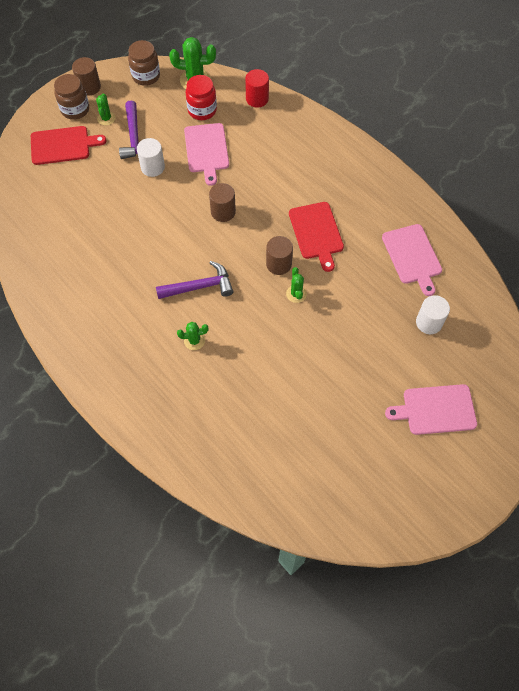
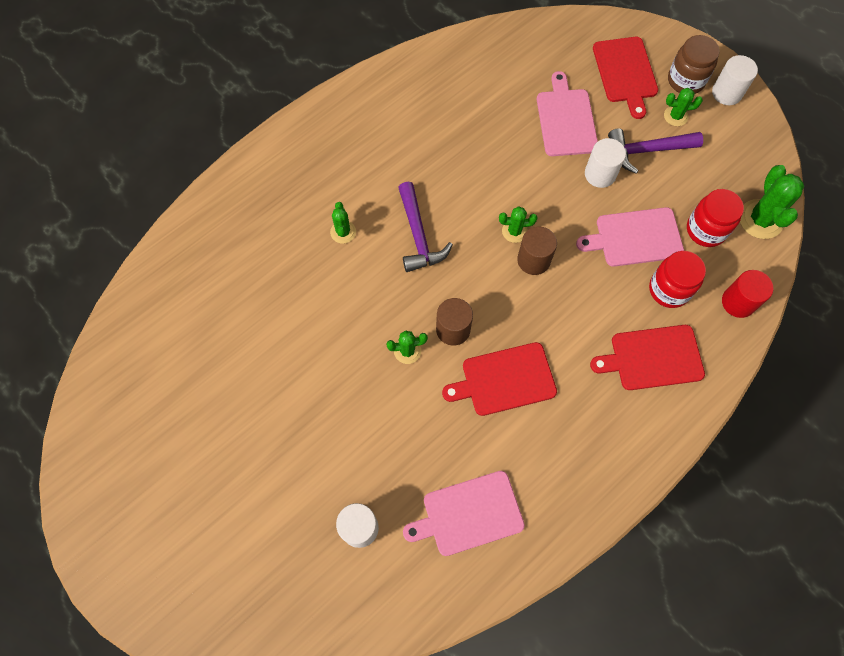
camera: 90 degrees right, 5 degrees up
(89, 87) = (727, 93): brown cylinder -> white cylinder
(146, 76) = (757, 157): brown jar -> none
(198, 223) = (514, 231): none -> green cactus
(247, 134) = (669, 289): none -> red jar
(297, 148) = (652, 358): none -> red cutting board
(435, 410) = (229, 524): pink cutting board -> pink cutting board (566, 119)

